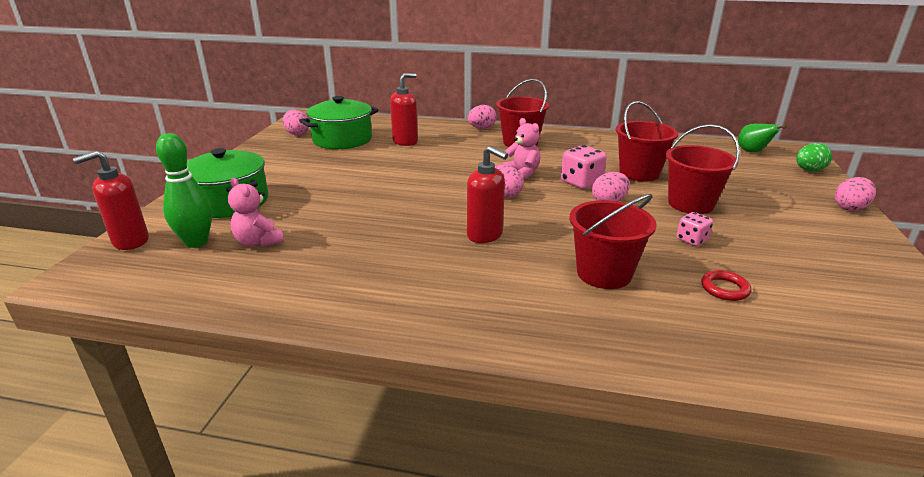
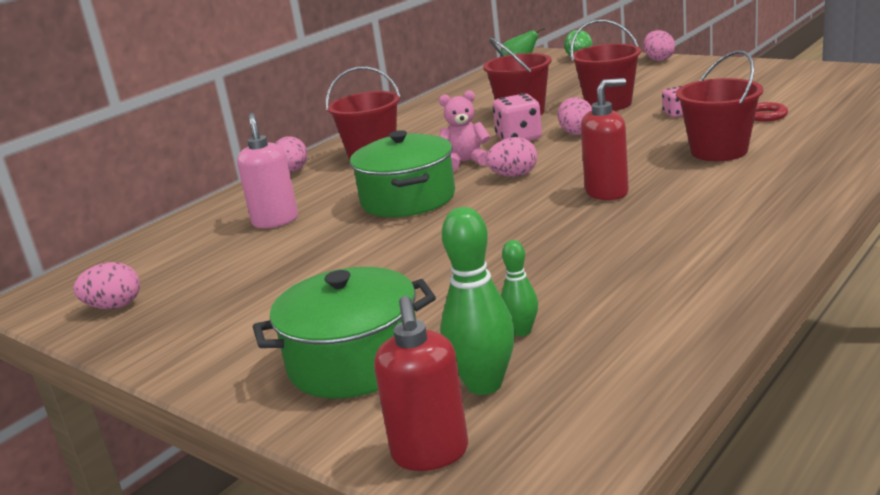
camera: 60 degrees left, 5 degrees down
(258, 242) = (521, 331): pink teddy bear -> green bowling pin
(342, 139) = (201, 267): green pot -> green pot (408, 199)
(405, 141) = (275, 221): red soap dispenser -> pink soap dispenser

